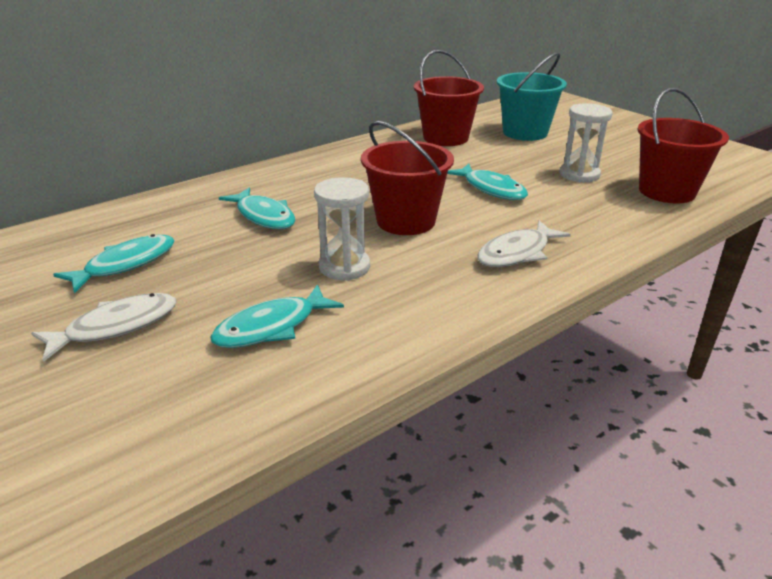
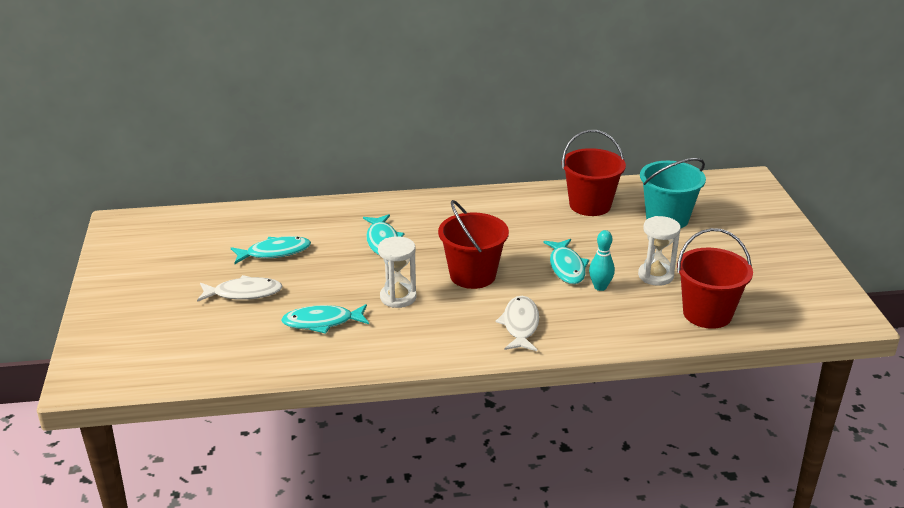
camera: 30 degrees right, 0 degrees up
(517, 253) = (520, 325): white fish -> white fish turned 105 degrees clockwise
(545, 196) = (600, 287): none -> turquoise bowling pin

